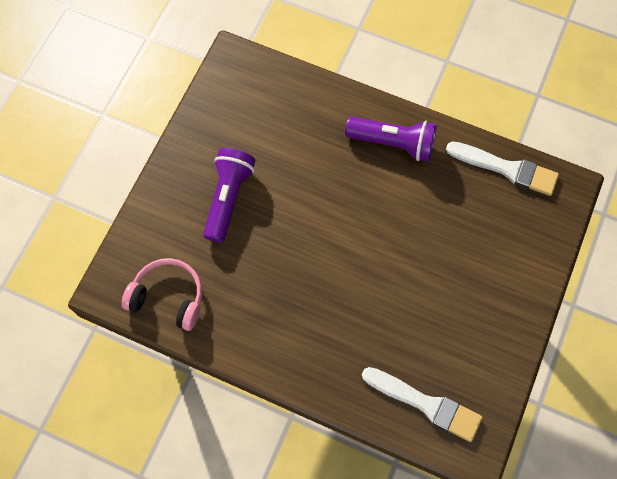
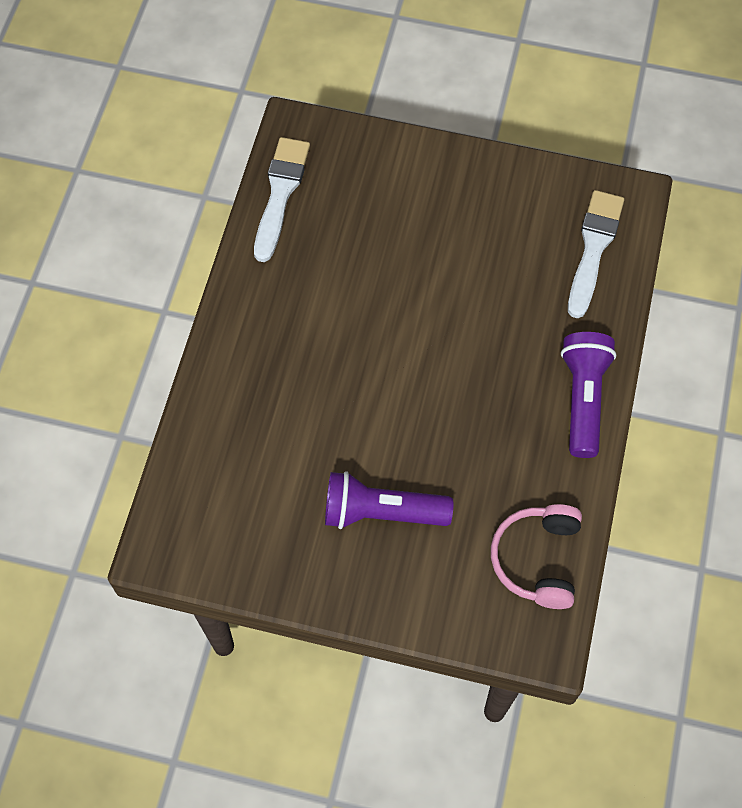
camera: 100 degrees left, 5 degrees down
(393, 143) = (265, 323): purple flashlight -> purple flashlight (583, 399)

